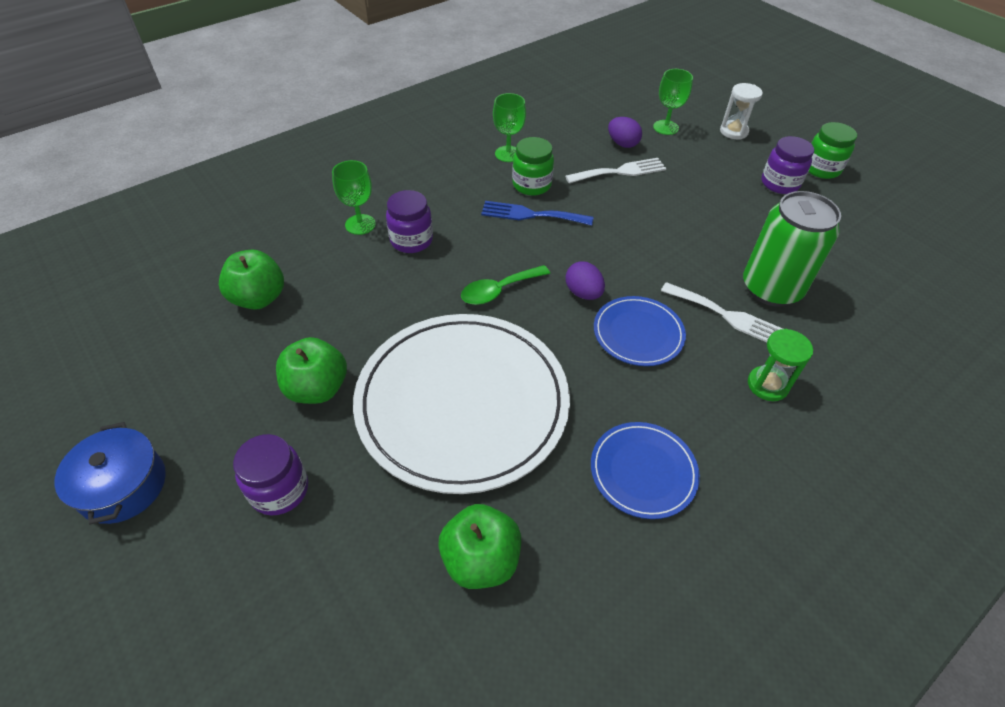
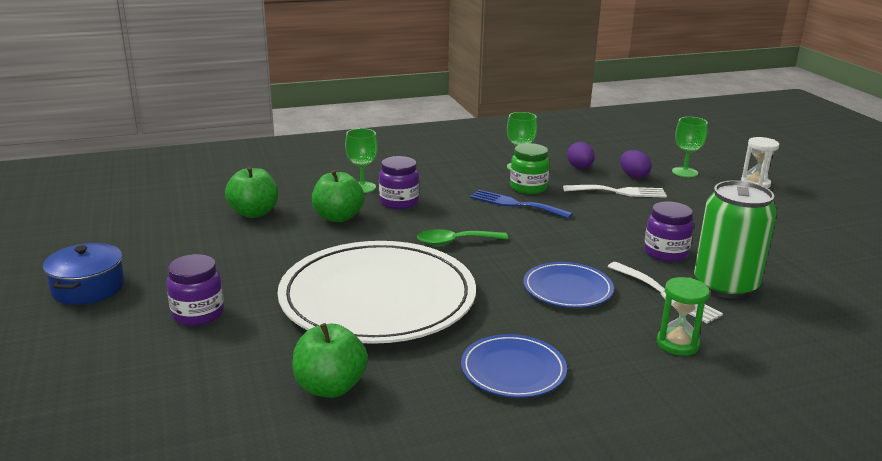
camera: 20 degrees right, 25 degrees down
(317, 388) = (265, 267): green apple -> green apple (338, 217)
(583, 293) = (531, 256): purple egg -> purple egg (580, 168)
(779, 183) = (782, 222): purple jar -> purple jar (665, 253)
(821, 169) = (836, 220): green jar -> none

